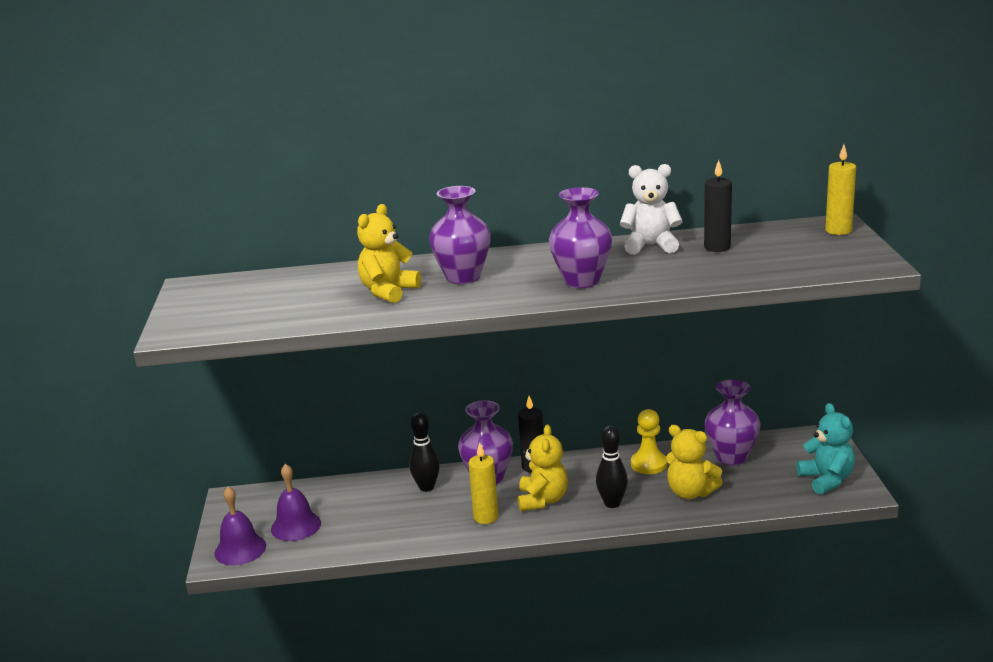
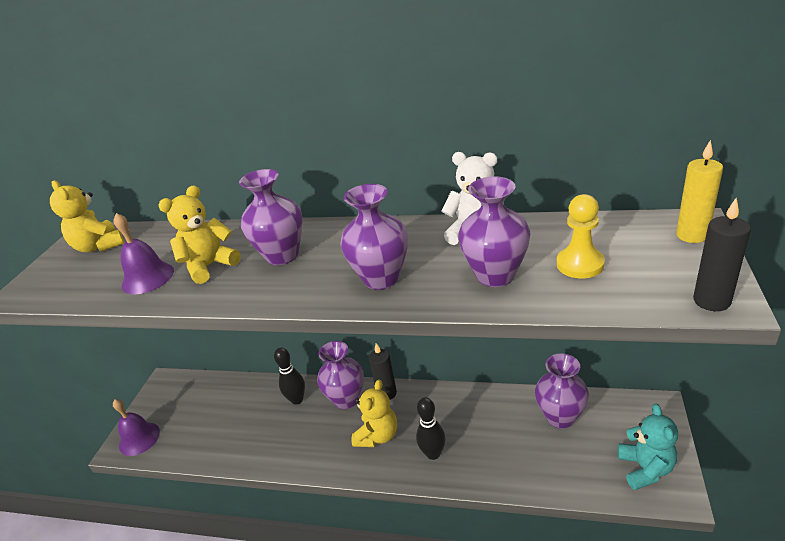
camera: 20 degrees right, 10 degrees up
(296, 526) = (187, 421): purple bell -> purple bell (148, 278)
(486, 517) = (325, 446): yellow candle -> none
(649, 464) = (483, 410): yellow pawn -> yellow pawn (580, 264)
(687, 269) = (495, 275): none -> purple vase
(690, 492) = (507, 455): yellow teddy bear -> yellow teddy bear (99, 246)
(717, 247) = (543, 245): black candle -> black candle (711, 301)

